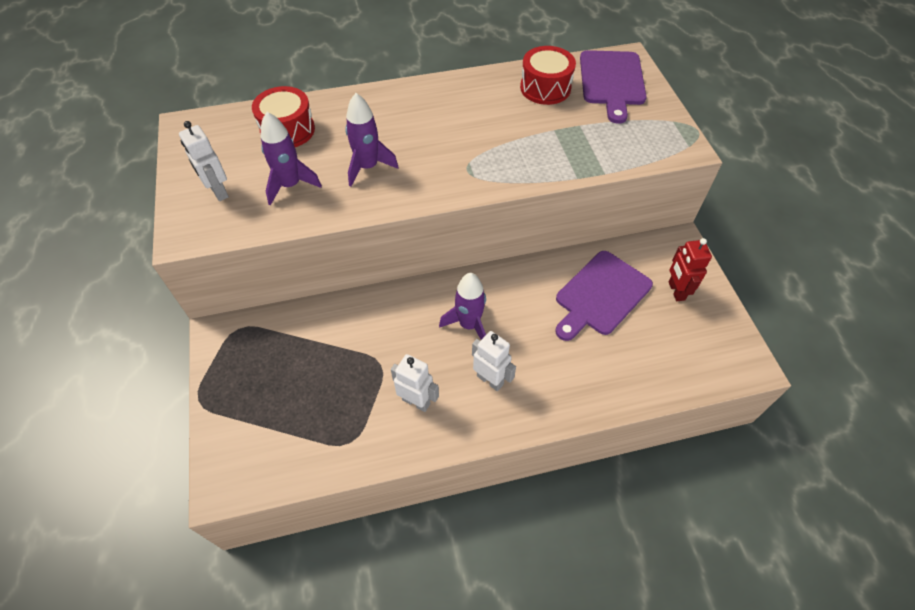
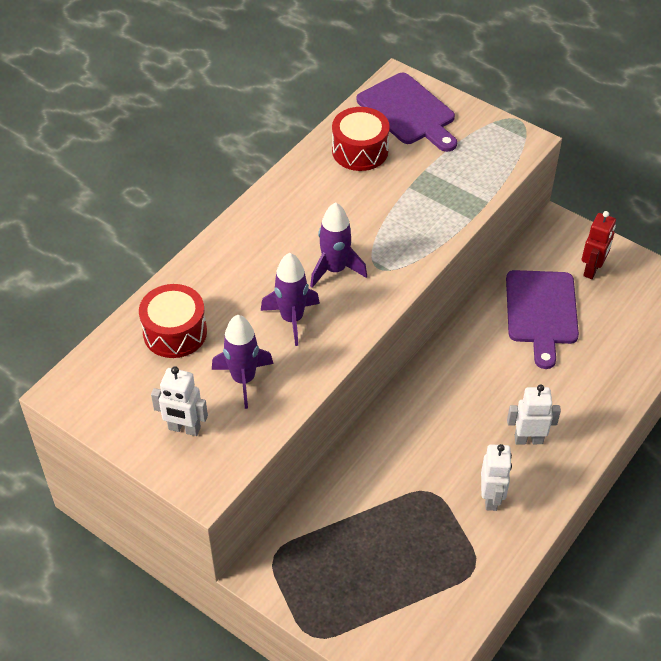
camera: 40 degrees left, 5 degrees down
(416, 401) = (491, 498): white robot -> white robot turned 105 degrees clockwise
(469, 325) = (466, 408): purple rocket -> purple rocket (335, 269)
(676, 291) = (592, 269): red robot -> red robot turned 105 degrees counterclockwise

